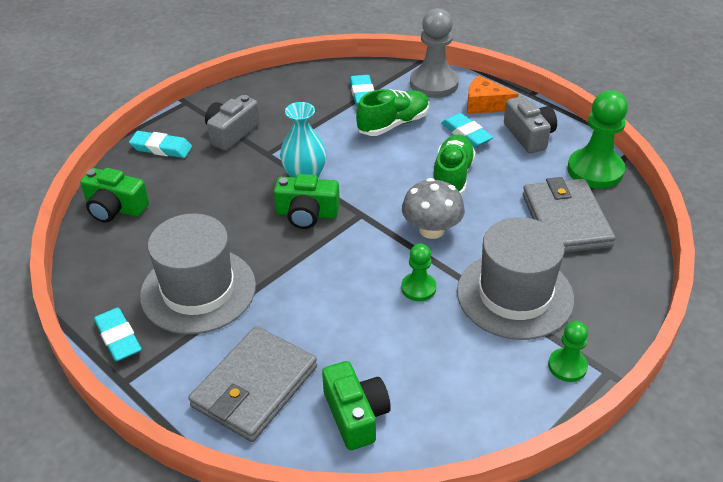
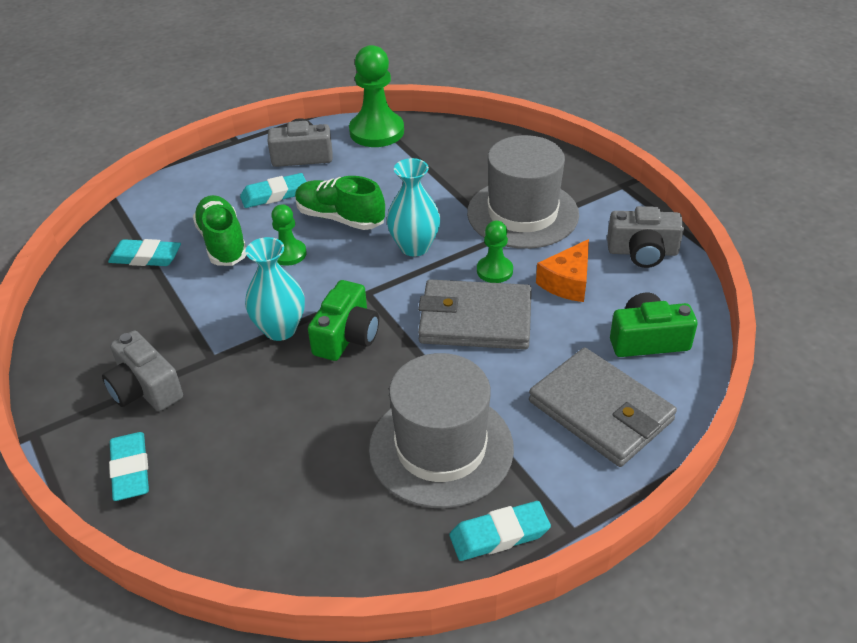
camera: 75 degrees left, 0 degrees up
(115, 208) = (241, 532): green camera -> none
(161, 148) = (131, 470): turquoise eraser -> turquoise eraser turned 45 degrees counterclockwise
(431, 230) = (414, 247): grey mushroom -> turquoise vase
(434, 84) = (167, 199): grey pawn -> none
(485, 105) = (232, 172): orange cheese -> orange cheese (567, 282)
(493, 400) = (642, 252): none -> grey camera
(565, 220) = (436, 163): grey wallet -> grey wallet (475, 320)
(567, 366) = (612, 204): green pawn -> green pawn (288, 254)

